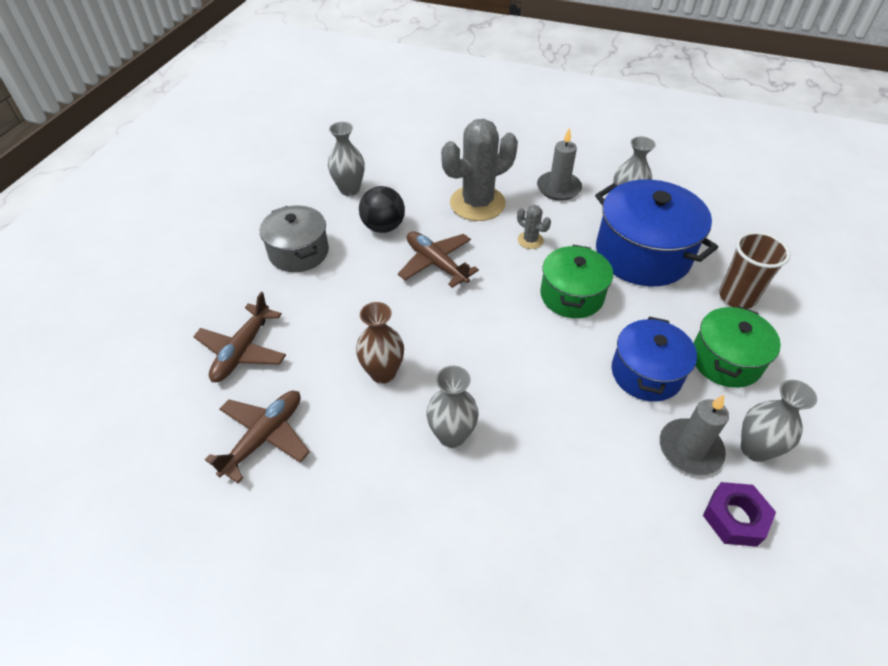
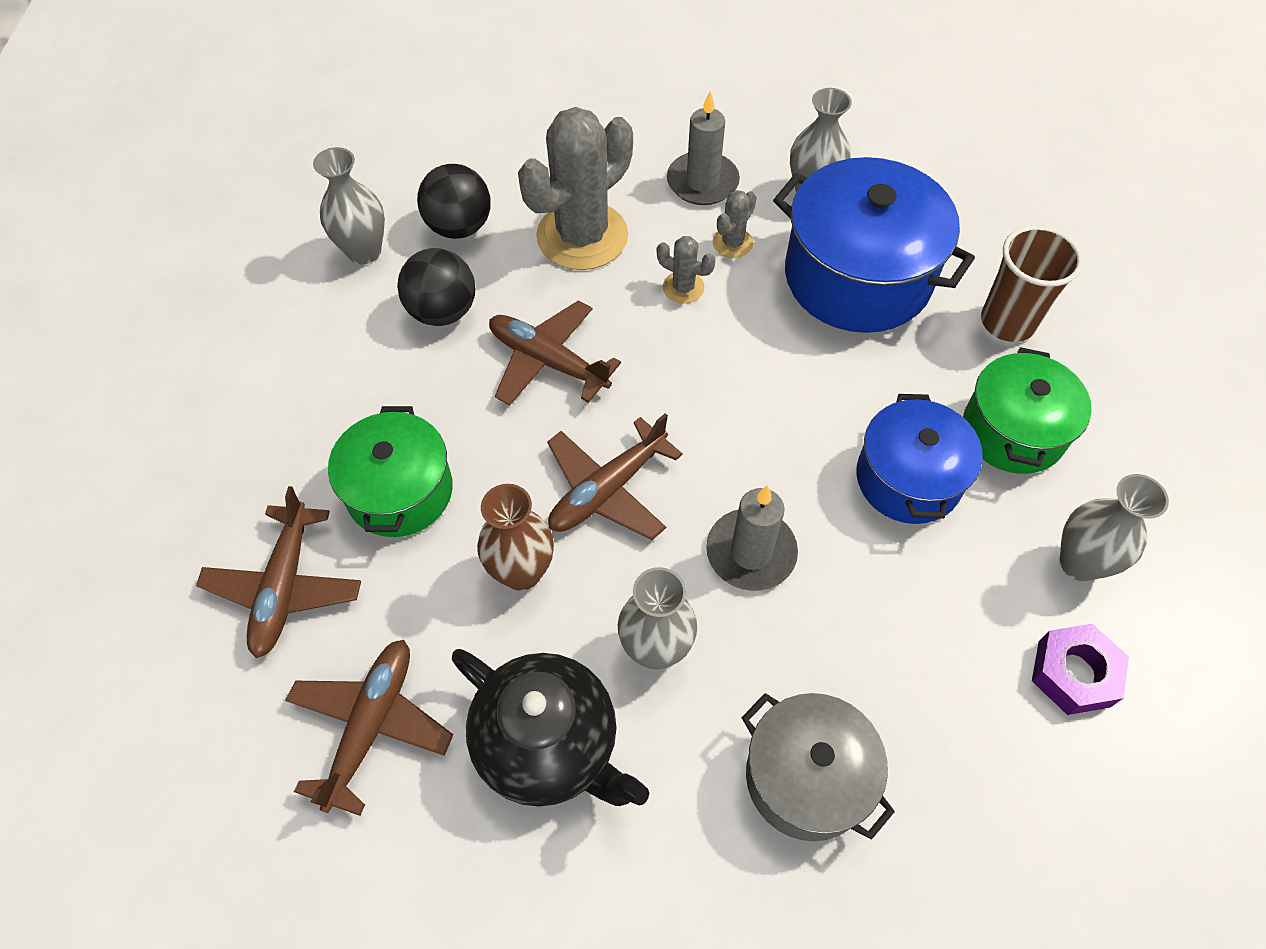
camera: 15 degrees left, 10 degrees up
(299, 252) = (317, 388): grey pot -> grey pot (807, 777)
(367, 475) = (549, 745): none -> black teapot
(407, 187) = (459, 227): none -> black ball
(450, 339) = (607, 490): none -> brown plane
(568, 222) = (732, 243): none -> grey cactus
(571, 295) = (770, 372): green pot -> green pot (400, 491)
(690, 449) = (994, 584): grey candle -> grey candle (751, 552)

